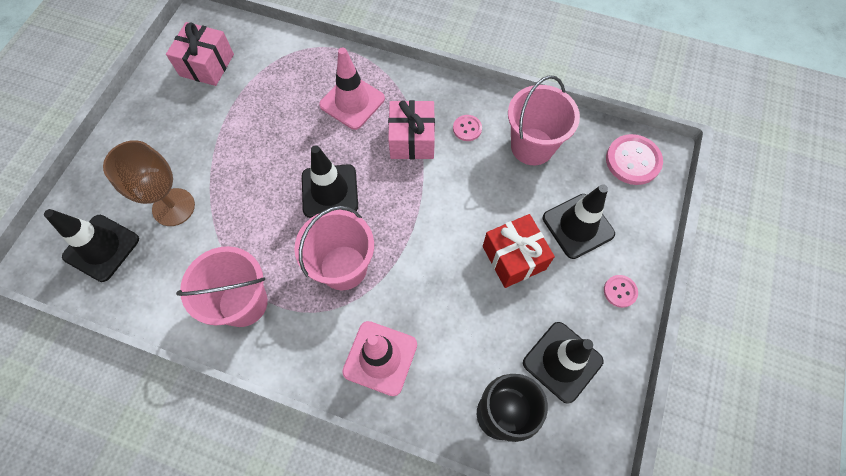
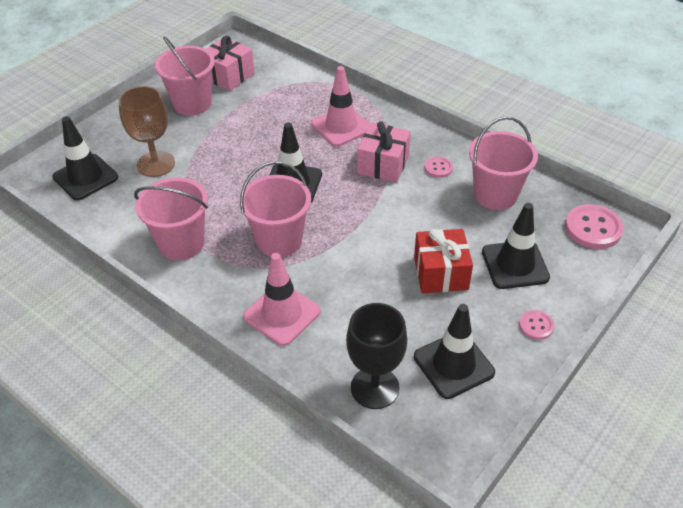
camera: 20 degrees right, 20 degrees down
(181, 113) = (192, 103): none -> pink bucket

